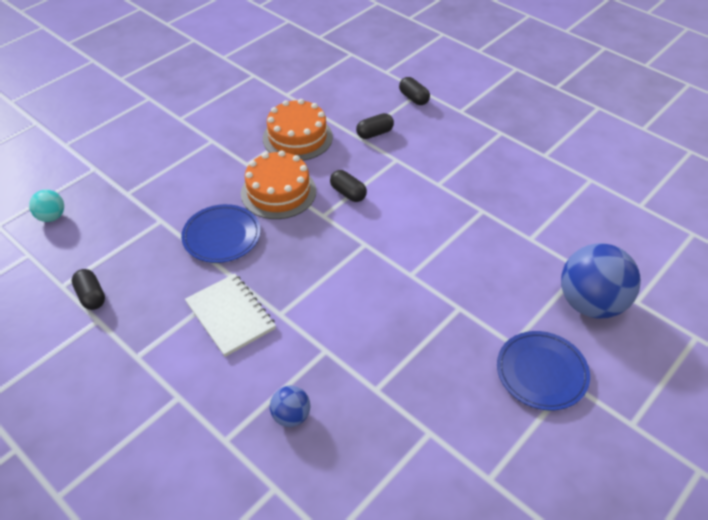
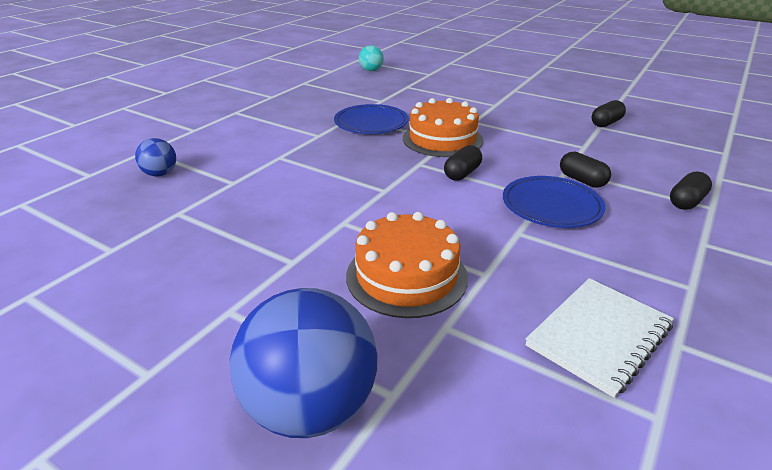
camera: 80 degrees right, 15 degrees down
(91, 296) = (295, 91): black capsule -> black capsule (606, 123)
(230, 316) = (277, 137): white notebook -> white notebook (599, 336)
(297, 137) = (533, 139): orange cake -> orange cake (406, 276)
(541, 372) = (172, 342): blue plate -> blue plate (551, 206)

